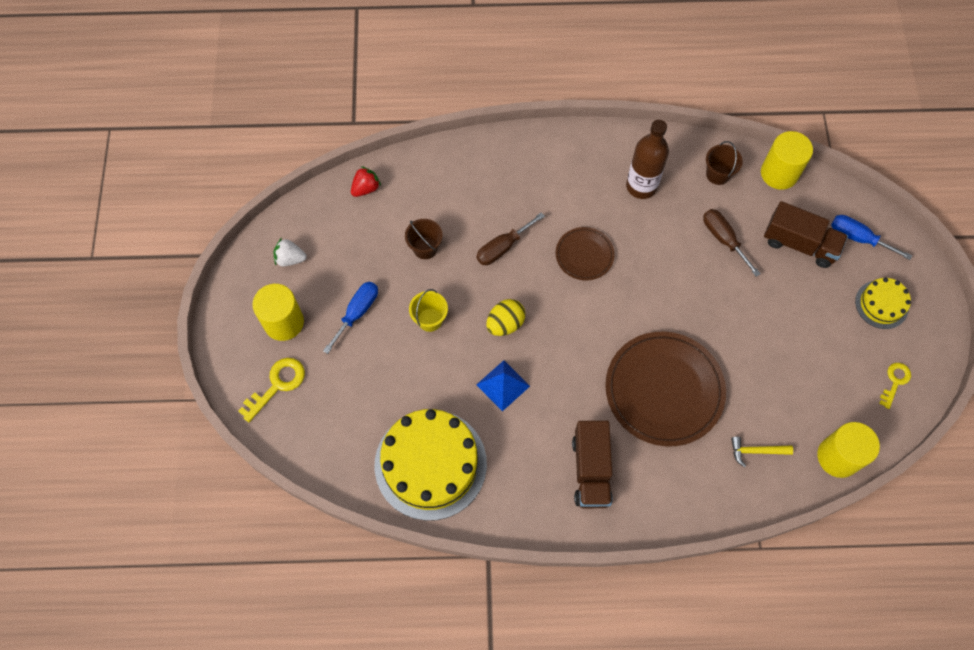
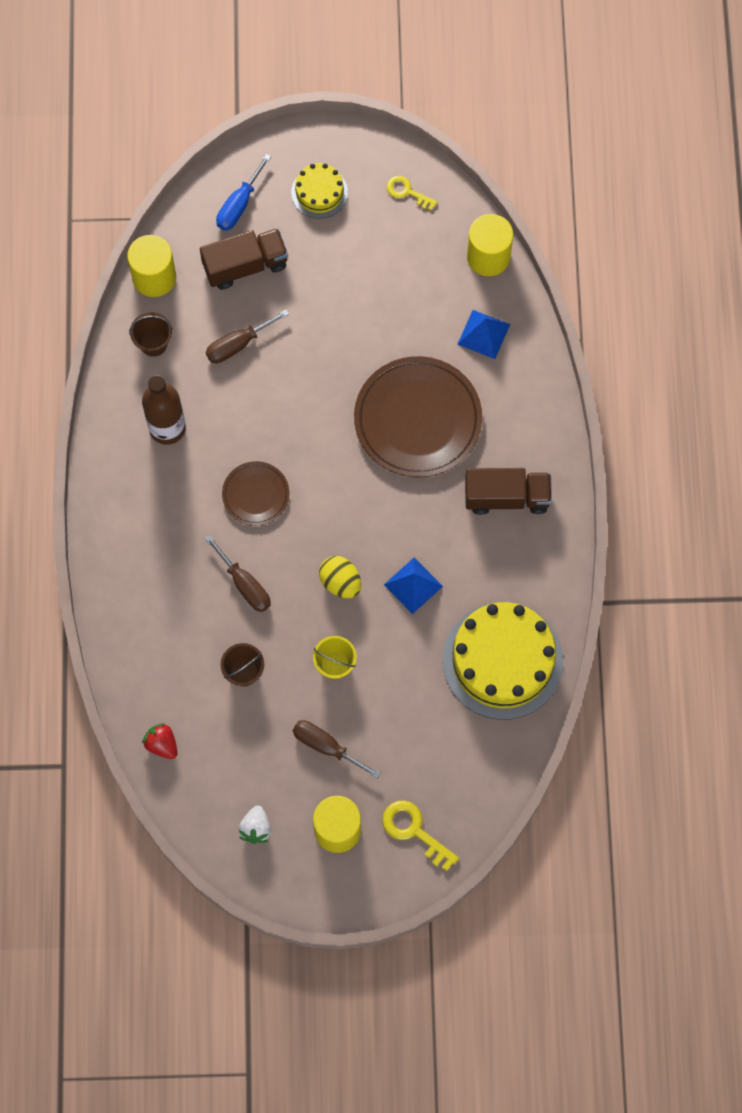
camera: 90 degrees left, 5 degrees up
(357, 313) = (326, 746): blue screwdriver -> brown screwdriver
(756, 451) = (483, 334): yellow hammer -> blue pyramid
(799, 244) = (245, 266): brown truck -> brown truck turned 45 degrees clockwise

